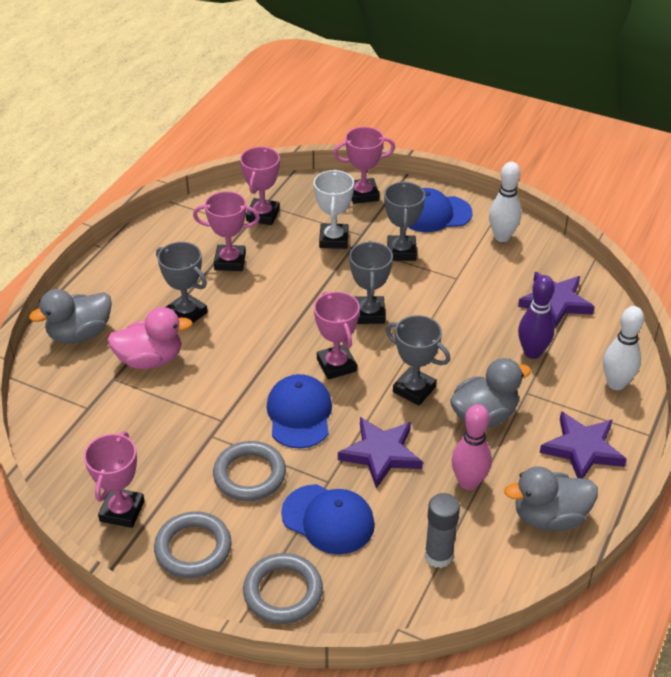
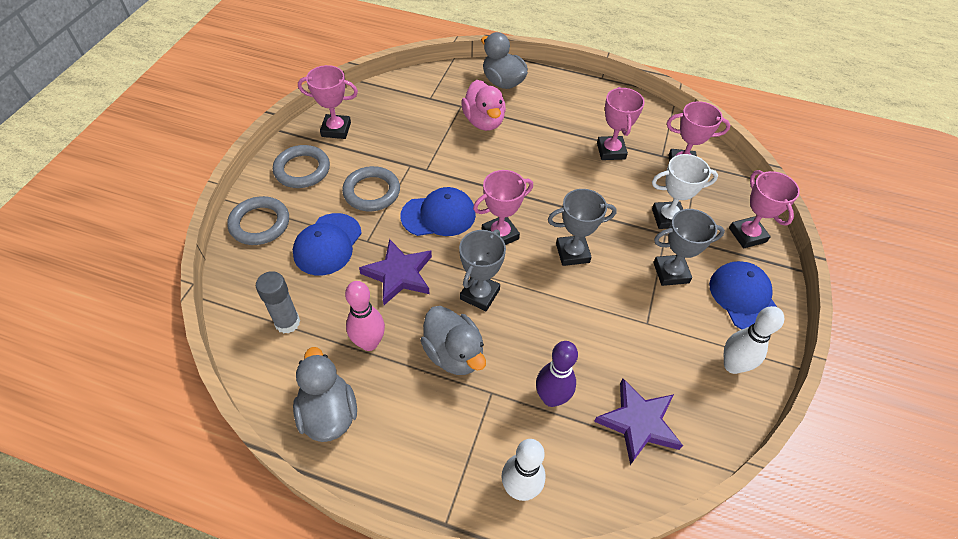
camera: 80 degrees right, 10 degrees up
(186, 313) = (539, 134): grey trophy -> none
(582, 449) = (418, 447): purple star -> none

